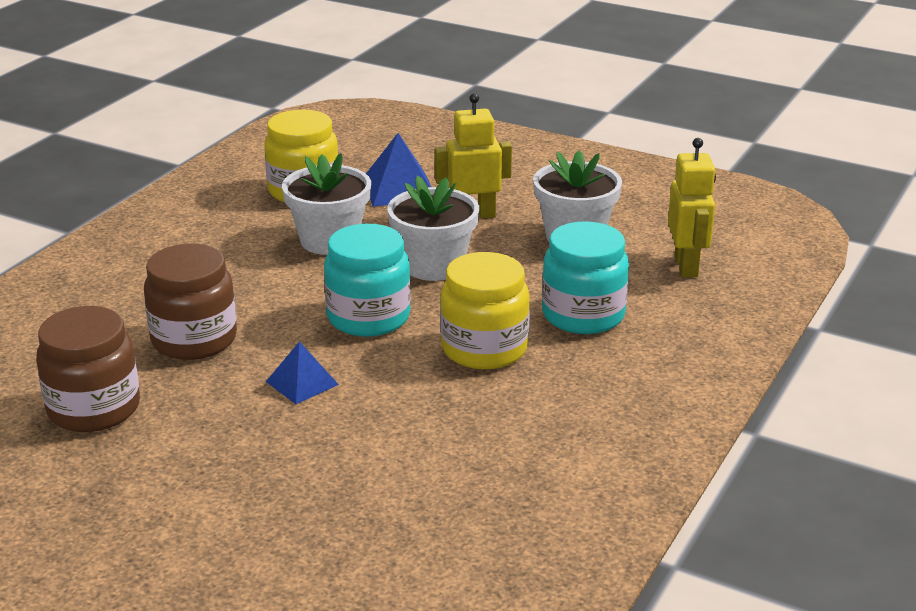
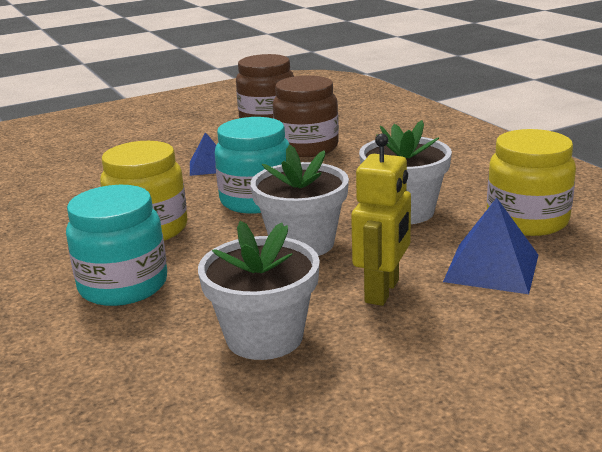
camera: 125 degrees right, 5 degrees down
(686, 266) = (106, 386): yellow robot -> none

